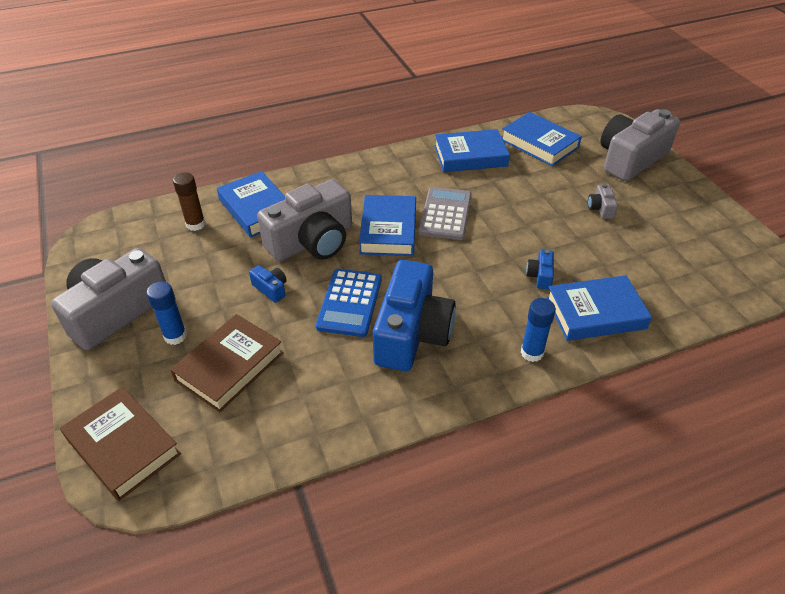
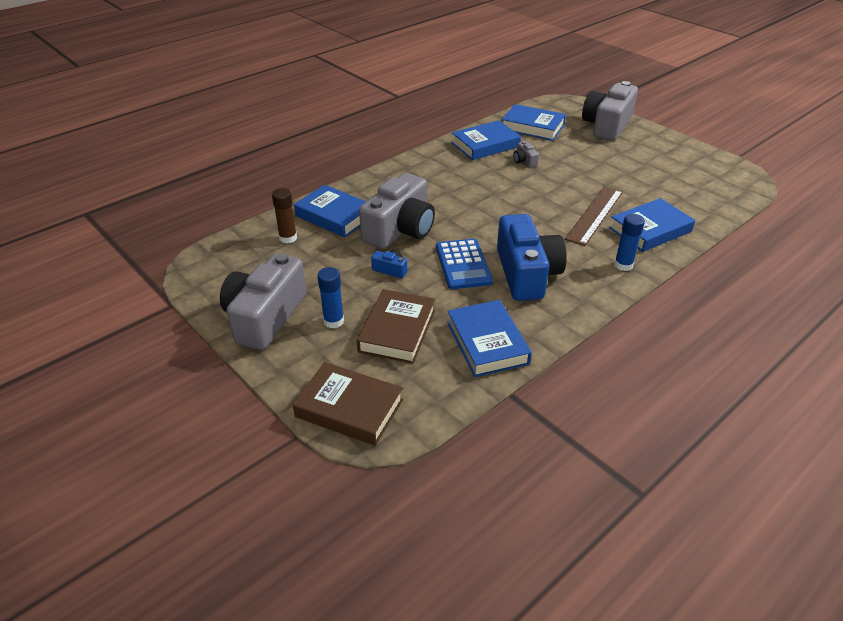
camera: 20 degrees left, 5 degrees down
(388, 230) = (457, 208): blue book -> blue book (487, 343)
(445, 214) = (494, 188): grey calculator -> none
(540, 276) = (595, 215): blue camera -> brown ruler
(600, 208) = (607, 162): grey camera -> grey camera (524, 161)

